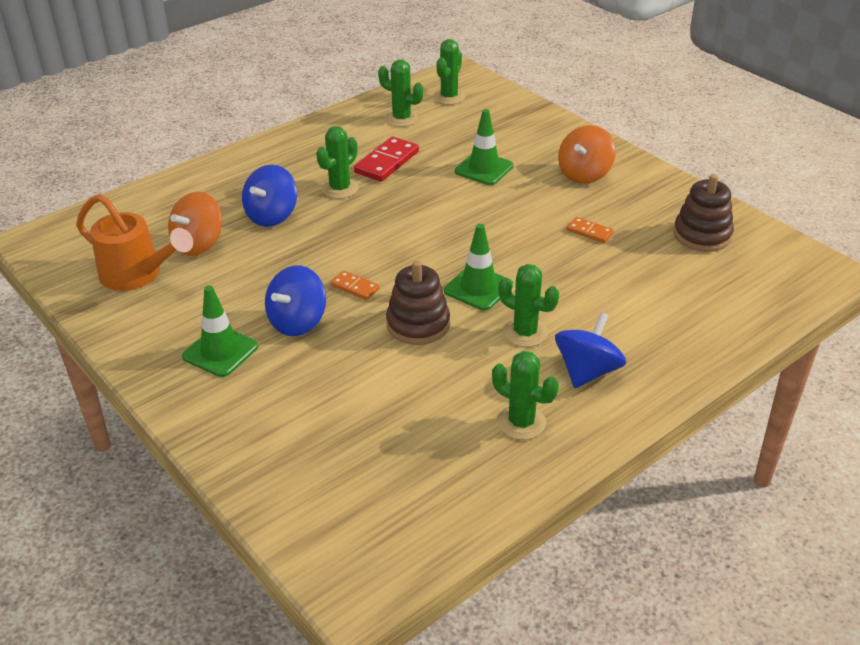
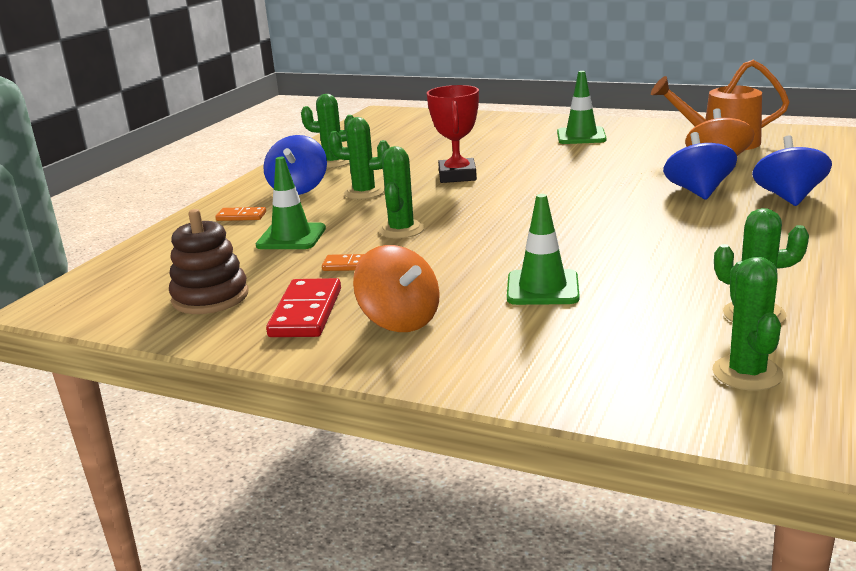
camera: 155 degrees right, 15 degrees down
(297, 322) = (552, 156): blue spinning top -> blue spinning top (788, 197)
(340, 189) = (676, 225): green cactus -> green cactus (401, 230)
(355, 287) = (538, 178): orange domino -> orange domino (241, 216)
(387, 162) = (673, 260): red domino -> red domino (306, 312)
(418, 324) = (457, 176): brown stacking toy -> red trophy
(478, 288) = (430, 203): green traffic cone -> green traffic cone (291, 237)
(584, 174) = (399, 320): orange spinning top -> orange spinning top turned 135 degrees clockwise

